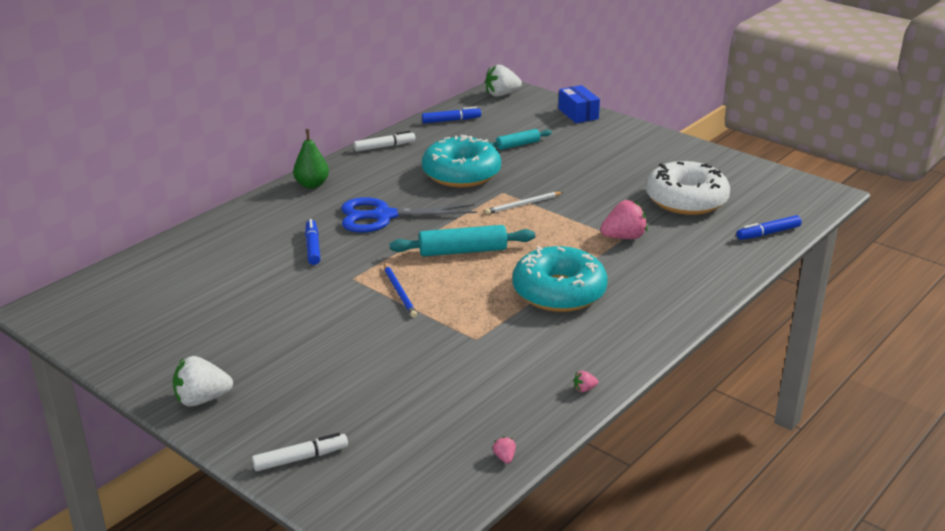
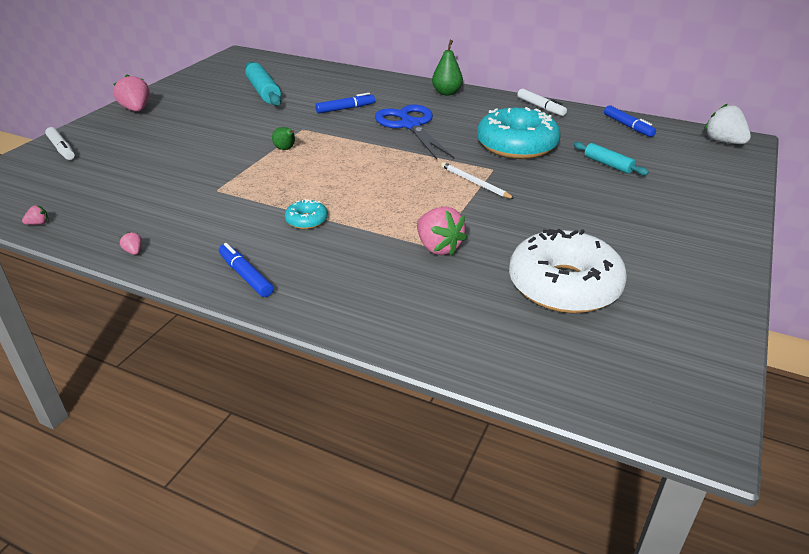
camera: 75 degrees right, 5 degrees up
(202, 399) = (136, 110): white strawberry -> pink strawberry
(399, 292) = (286, 149): blue pencil -> green pear
(463, 251) = (366, 165): turquoise rolling pin -> turquoise rolling pin (264, 92)
(559, 292) = (306, 220): turquoise donut -> turquoise donut, size x0.43
(578, 114) = (730, 189): blue box -> none
(768, 233) = (515, 365): blue marker -> blue marker (245, 276)

